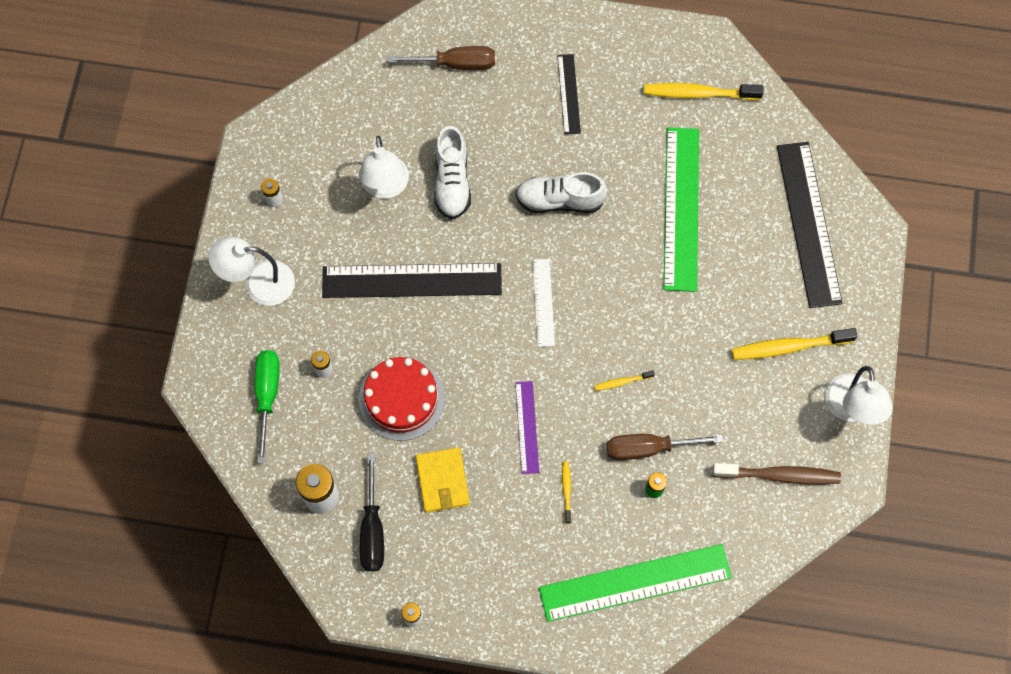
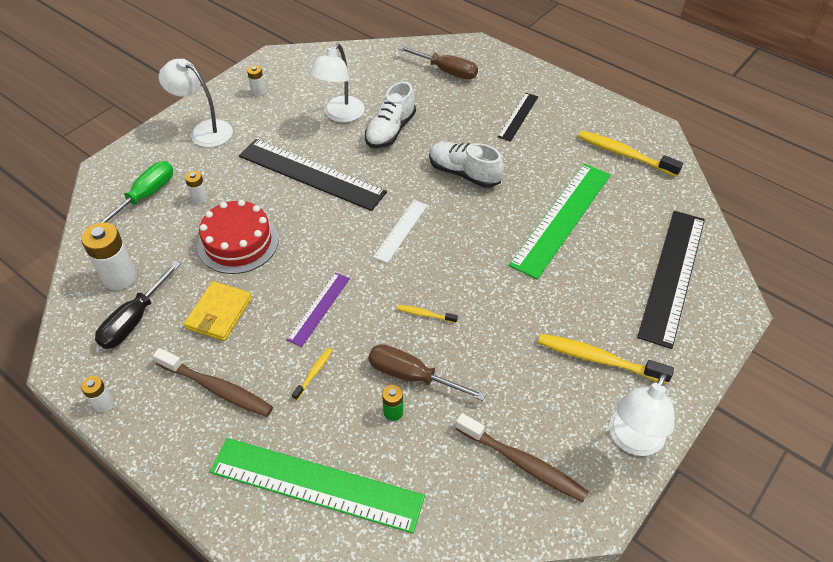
camera: 30 degrees right, 20 degrees down
(497, 550) = (217, 388): none -> brown toothbrush

